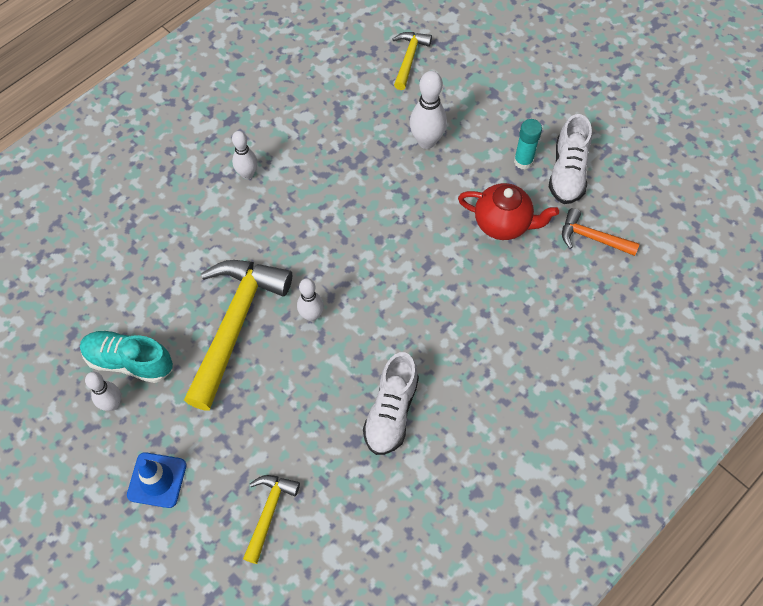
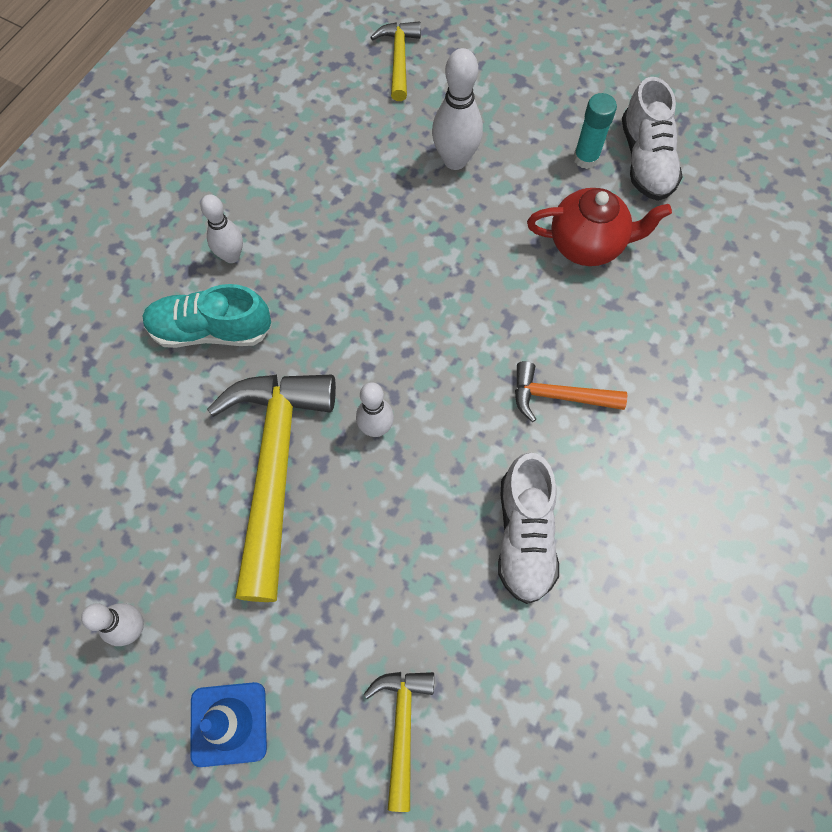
camera: 15 degrees left, 5 degrees up
(129, 361) = (140, 559): turquoise shoe -> turquoise shoe (211, 330)
(592, 238) = (704, 236): orange hammer -> orange hammer (558, 396)

